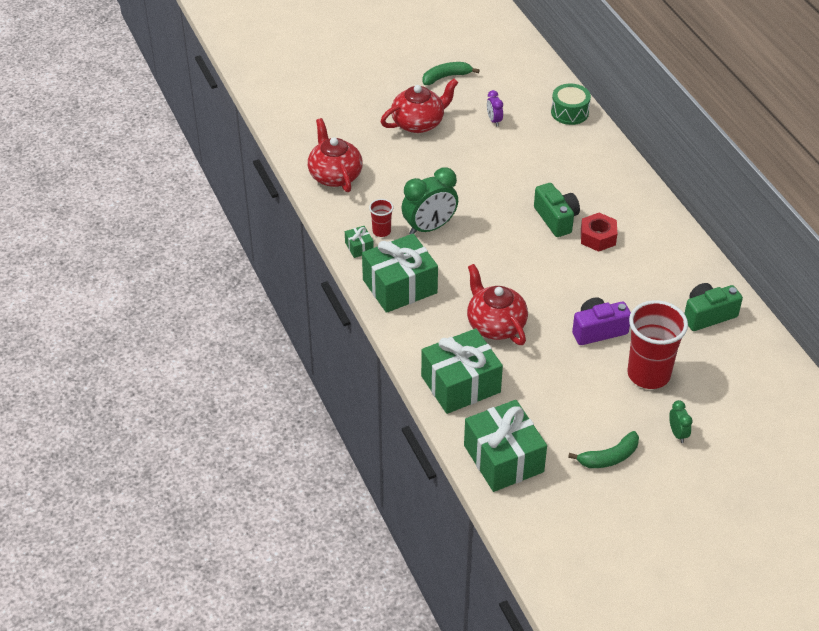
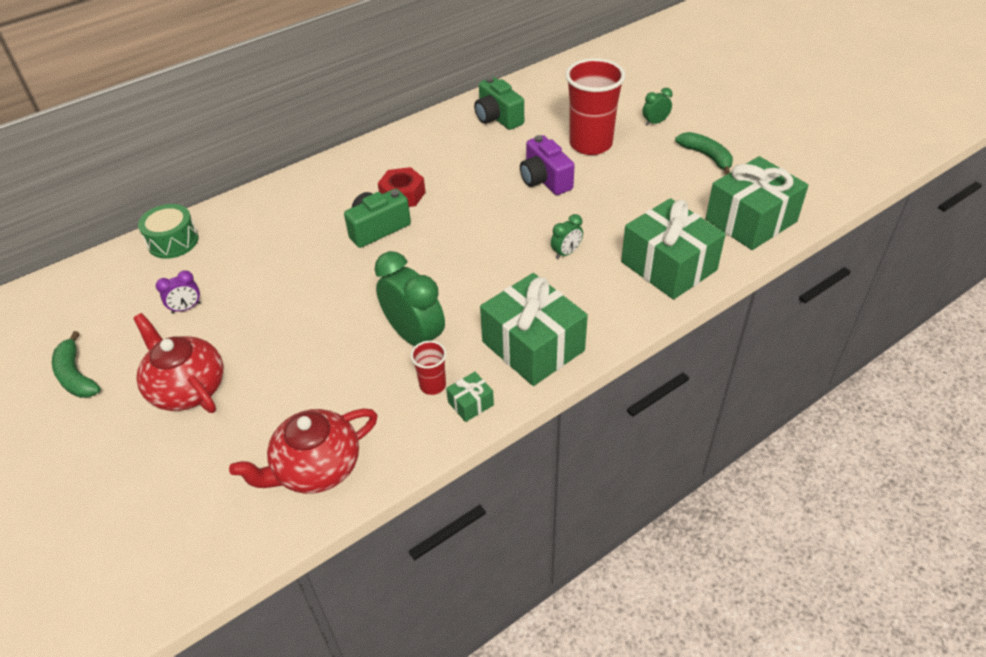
camera: 100 degrees left, 0 degrees up
(495, 324) = (566, 253): red teapot -> green clock

